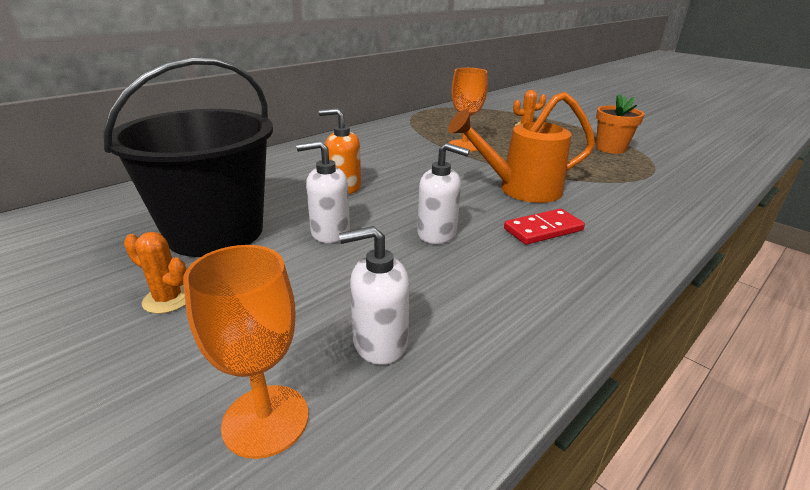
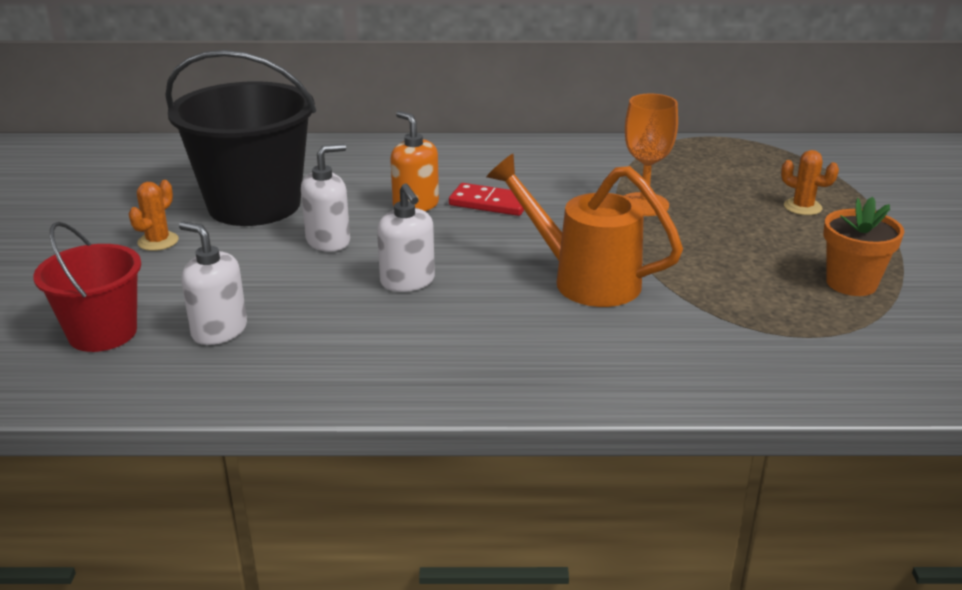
camera: 45 degrees right, 0 degrees up
(168, 299) = (158, 241): orange cactus -> orange cactus turned 45 degrees clockwise
(265, 420) = (102, 333): orange goblet -> red bucket
(330, 232) = (328, 241): white soap dispenser -> white soap dispenser turned 105 degrees clockwise
(543, 230) = (510, 324): red domino -> red domino (489, 203)

